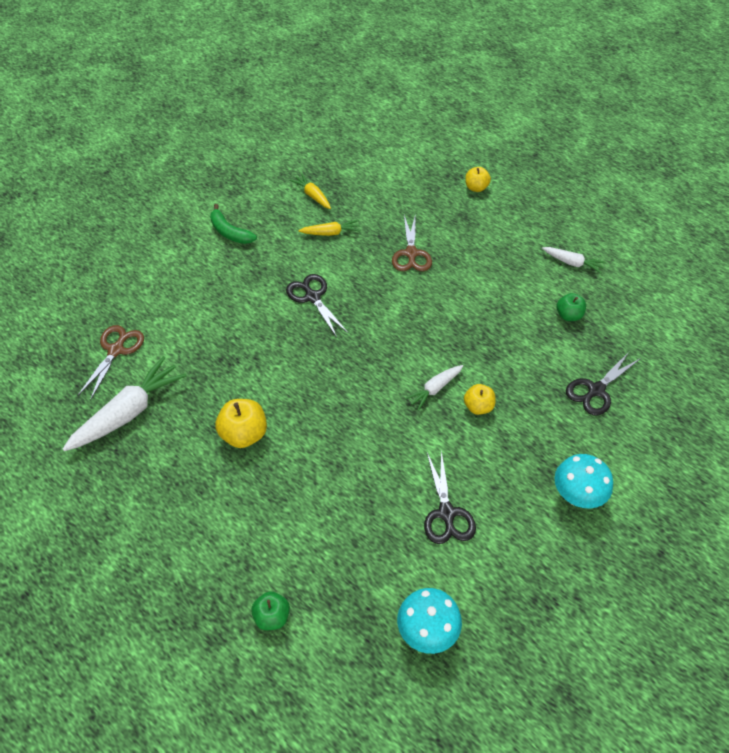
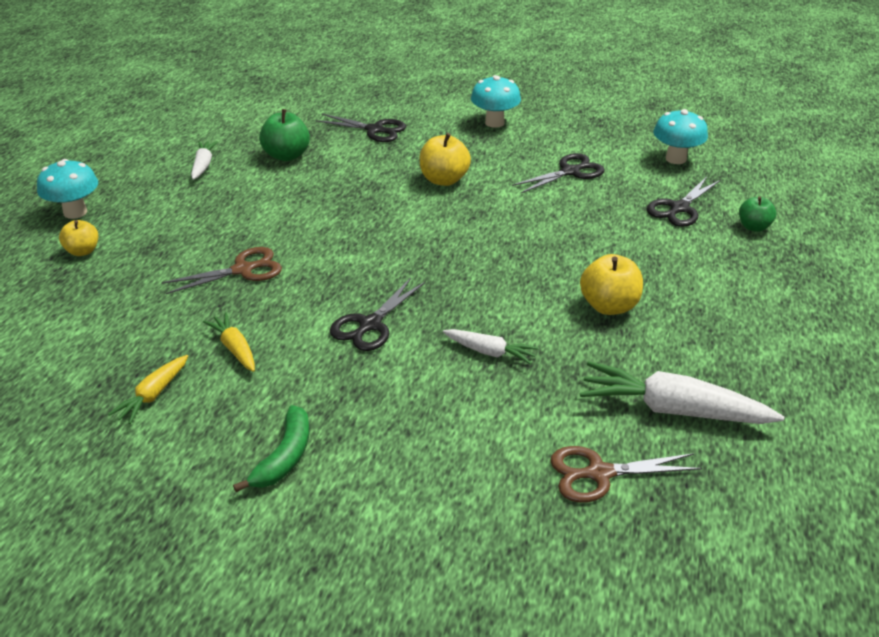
camera: 115 degrees left, 15 degrees down
(336, 570) = (679, 208): none -> black scissors
(434, 389) = (443, 206): white carrot -> white carrot (490, 352)
(478, 407) = (444, 180): yellow apple -> yellow apple, size x1.55
(529, 190) = (75, 212): none -> turquoise mushroom
(568, 315) = (286, 156): green apple -> green apple, size x1.55

